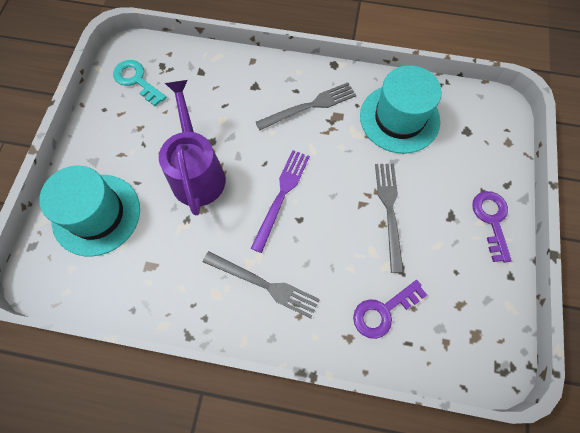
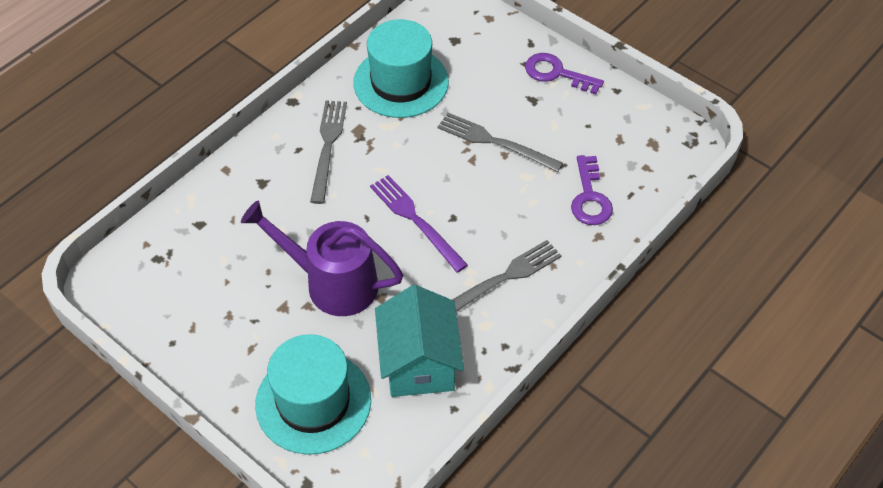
camera: 60 degrees left, 15 degrees down
(137, 80) = (158, 292): turquoise key -> none
(159, 265) = (419, 363): none -> turquoise house

